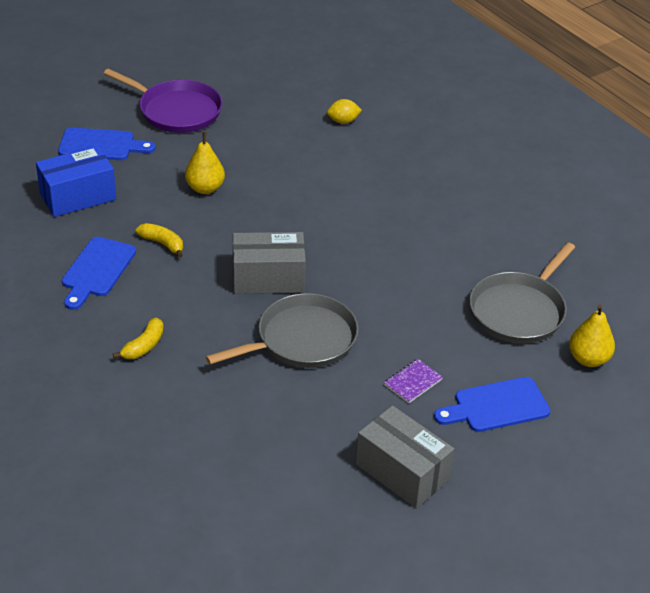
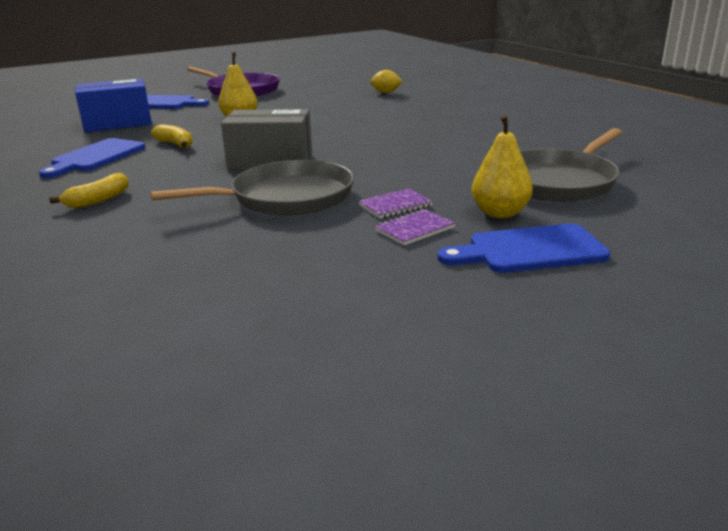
camera: 10 degrees right, 15 degrees down
(393, 350) = (395, 205): none -> purple notebook
(402, 472) = (376, 310): grey box -> none
(588, 359) = (656, 215): yellow pear -> yellow pear (500, 213)

